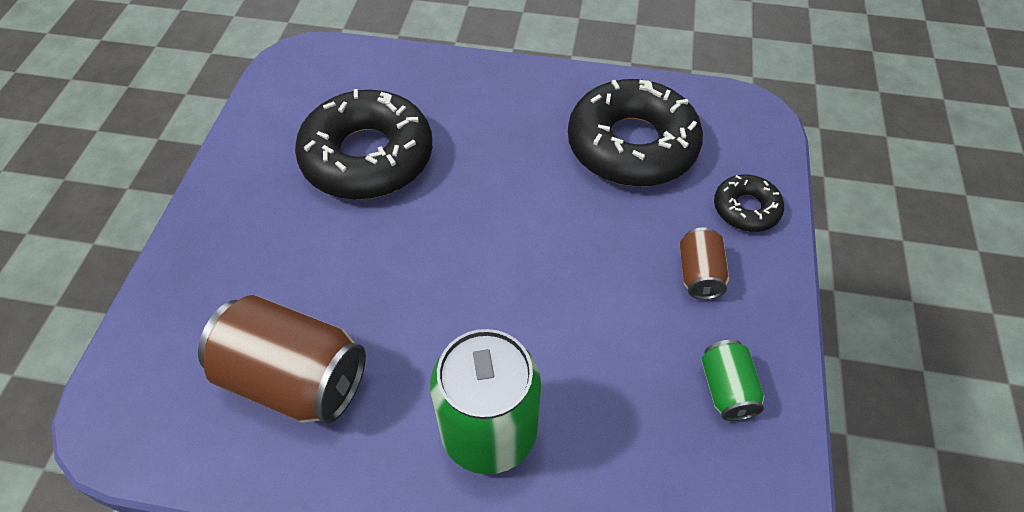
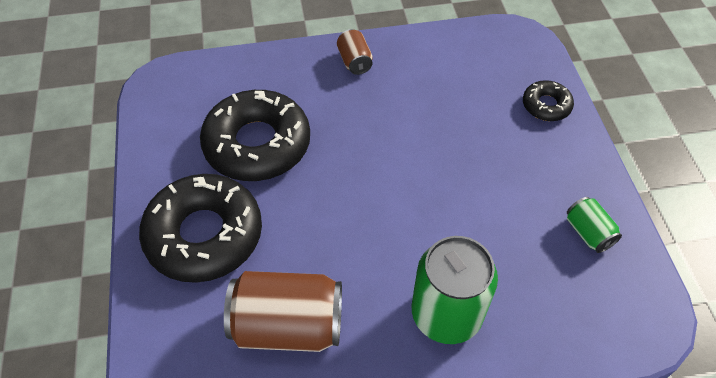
camera: 20 degrees left, 0 degrees up
(632, 145) = (448, 81): black donut -> black donut (204, 235)
(699, 274) = (536, 160): brown can -> brown can (354, 61)

